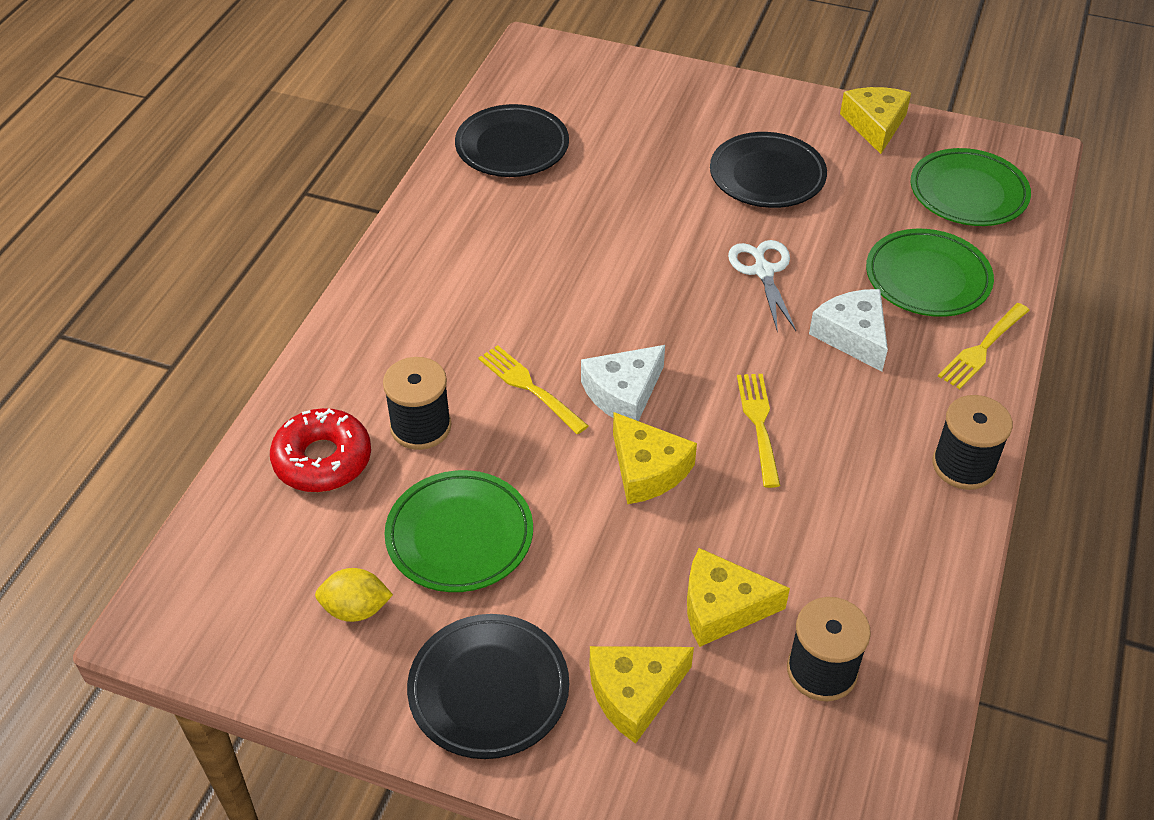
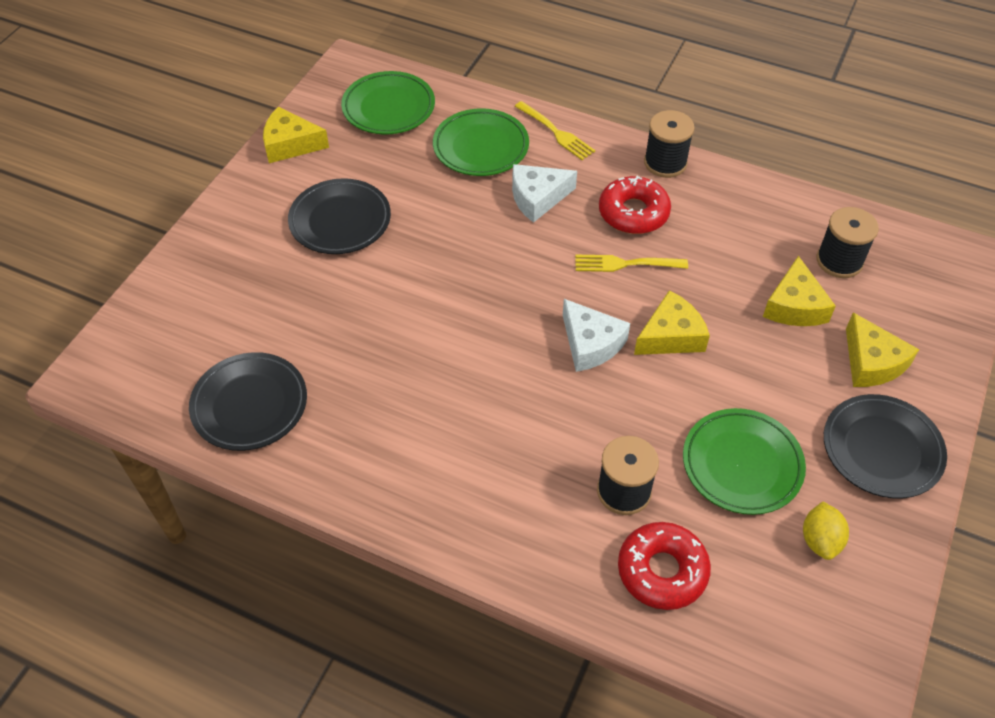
camera: 85 degrees left, 5 degrees up
(530, 387) = (581, 407): yellow fork -> none
(763, 271) = (459, 239): white scissors -> none
(853, 431) = (633, 213): none -> red donut

